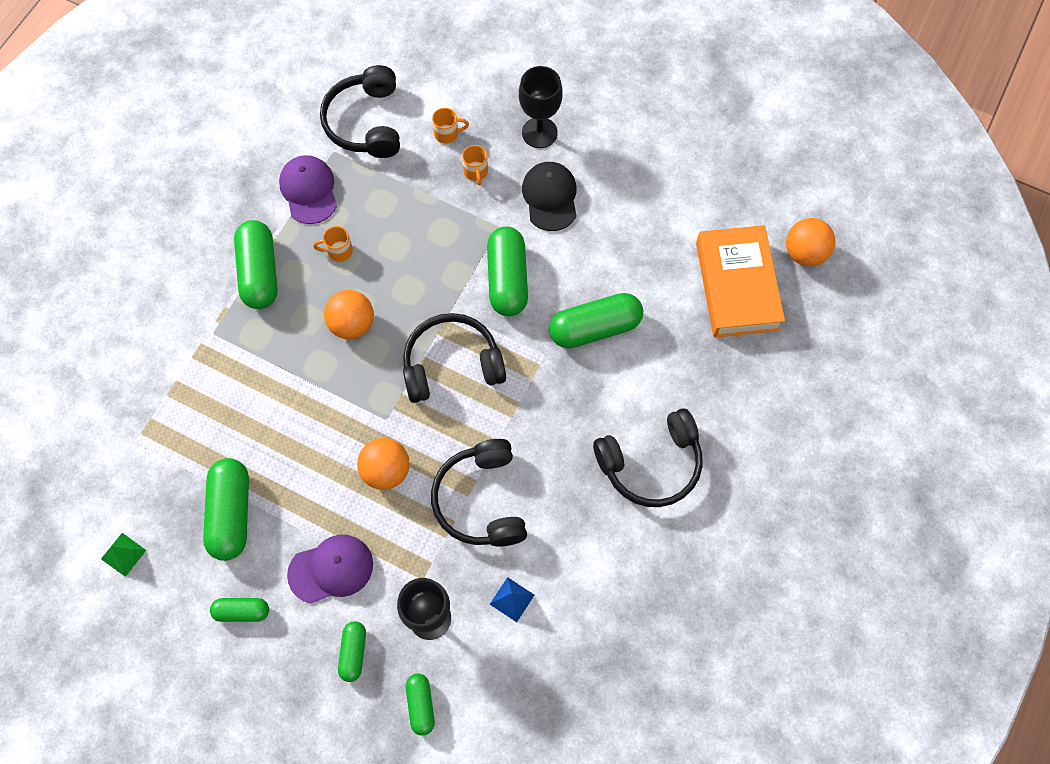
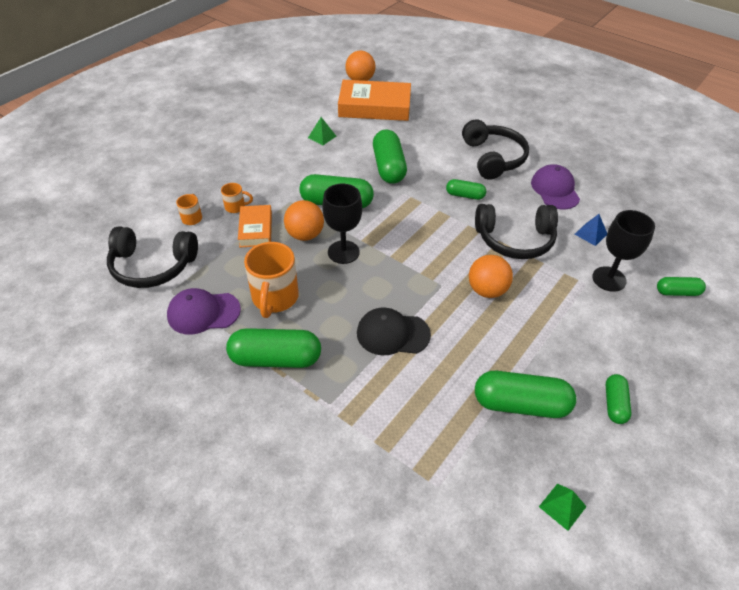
camera: 80 degrees left, 20 degrees down
(331, 569) = (572, 335): purple cap -> purple cap (555, 190)
(338, 251) = (275, 298): orange mug -> orange mug, size x2.03
(352, 324) = (349, 297): orange ball -> orange ball (305, 235)
(353, 653) = (642, 328): green capsule -> green capsule (465, 195)
(441, 204) = (256, 229): none -> orange book
(452, 364) = (401, 241): black headphones -> none
(539, 133) = (218, 170): black goblet -> black goblet (343, 252)
(550, 197) = (276, 173): black cap -> black cap (392, 334)
(642, 232) = (322, 137): none -> green pyramid

